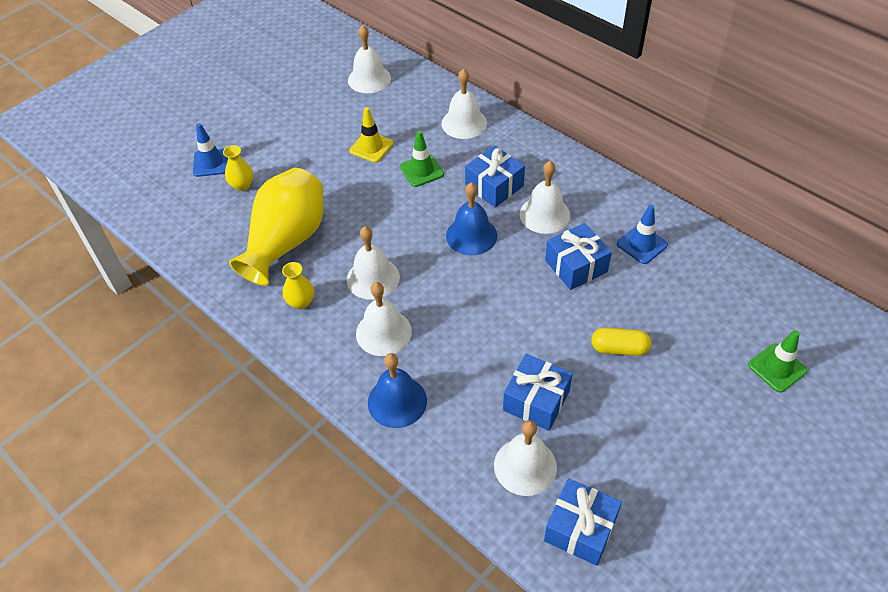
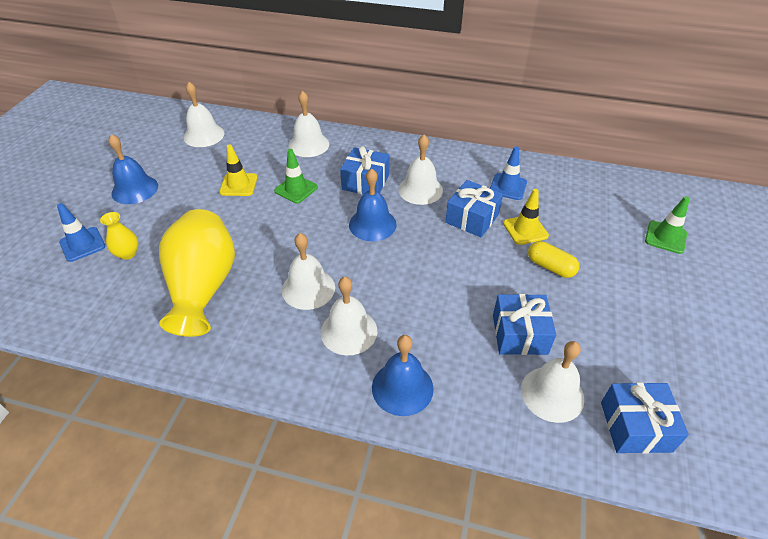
camera: 30 degrees left, 5 degrees down
(278, 120) = (135, 189): none -> blue bell
(301, 302) = (251, 335): yellow vase -> none
(619, 348) = (550, 267): yellow capsule -> yellow capsule turned 60 degrees clockwise
(623, 299) = (525, 230): none -> yellow traffic cone

